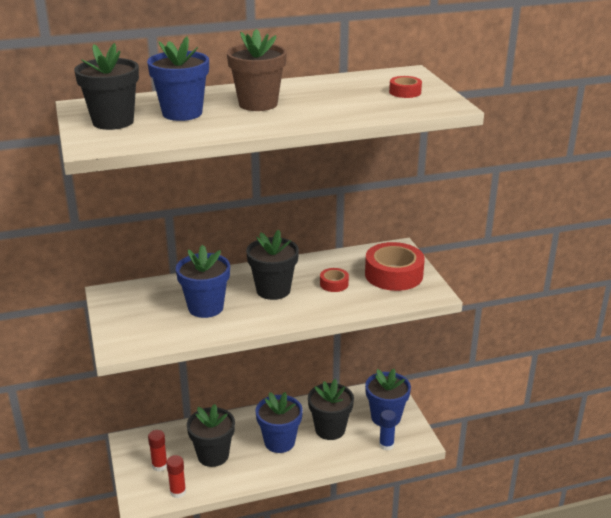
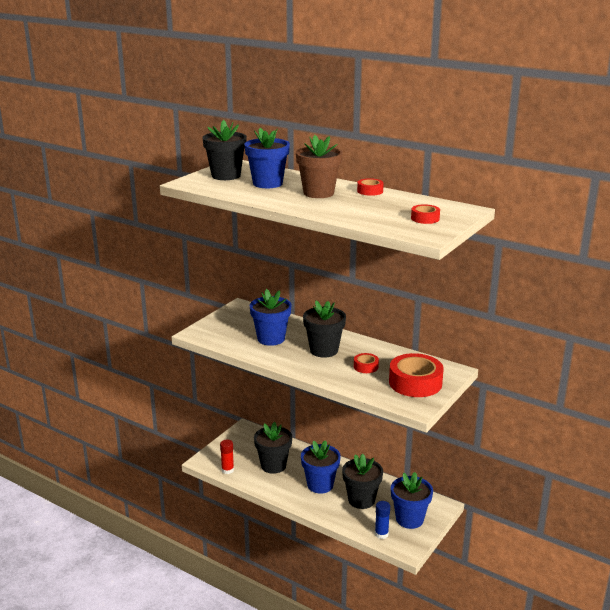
camera: 50 degrees right, 5 degrees down
(159, 465) = (239, 451): red glue stick -> none
(294, 85) = (370, 191): none -> red tape

